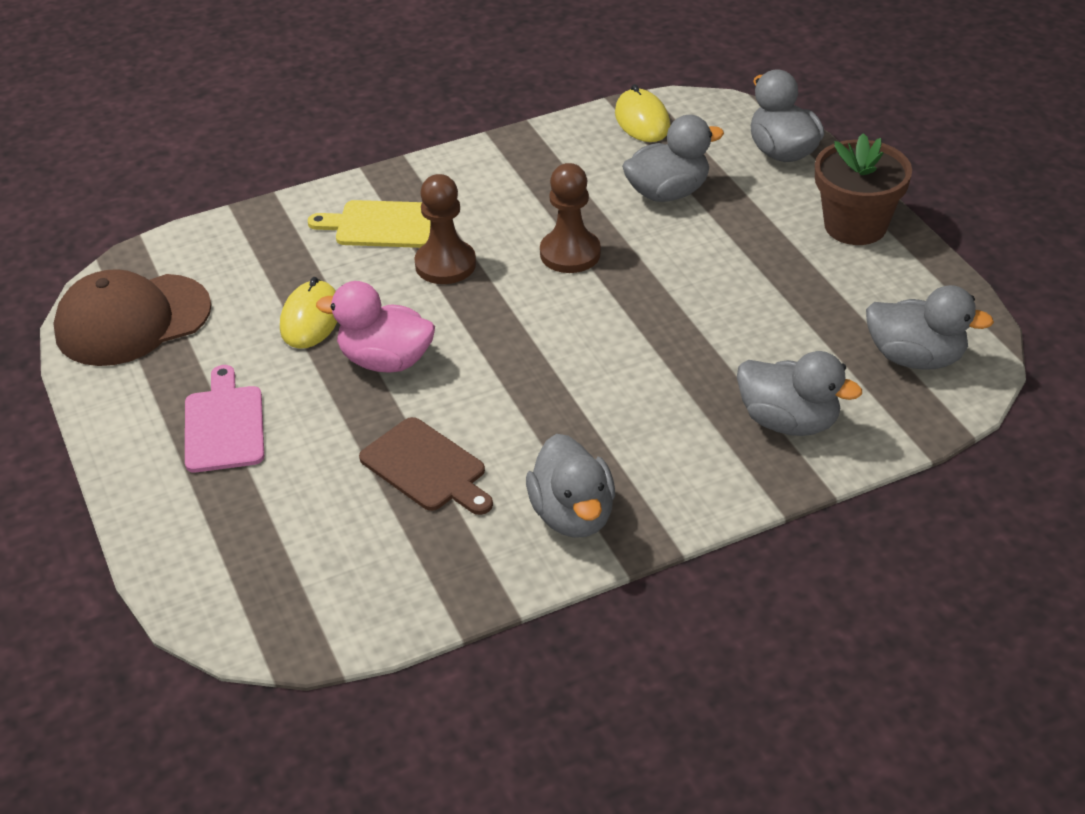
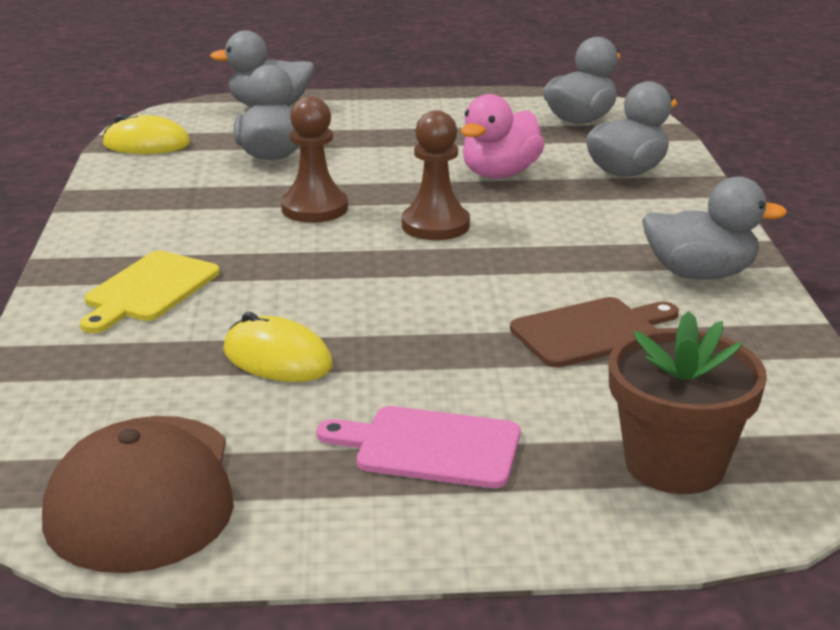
camera: 70 degrees left, 15 degrees down
(385, 360) = (396, 326): pink duck -> pink duck (499, 174)
(445, 264) = (263, 268): brown pawn -> brown pawn (435, 225)
(855, 226) = (400, 105): brown flower pot -> brown flower pot (675, 464)

